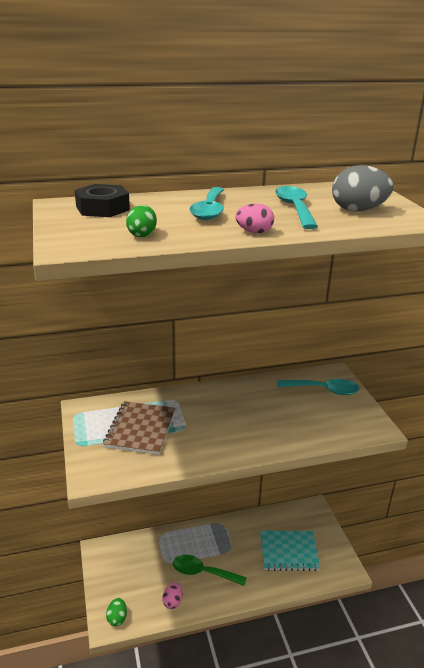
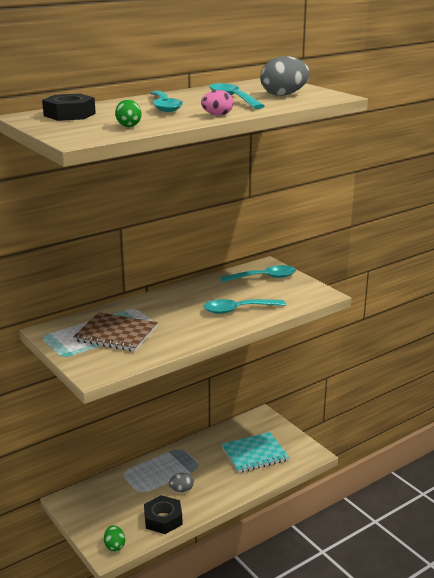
camera: 20 degrees left, 5 degrees down
(141, 429) = (116, 334): brown notebook -> brown notebook turned 60 degrees counterclockwise
(172, 601) = (163, 519): pink egg -> black nut
(203, 572) = (181, 490): green spoon -> grey egg
(276, 427) = (238, 310): none -> turquoise spoon

